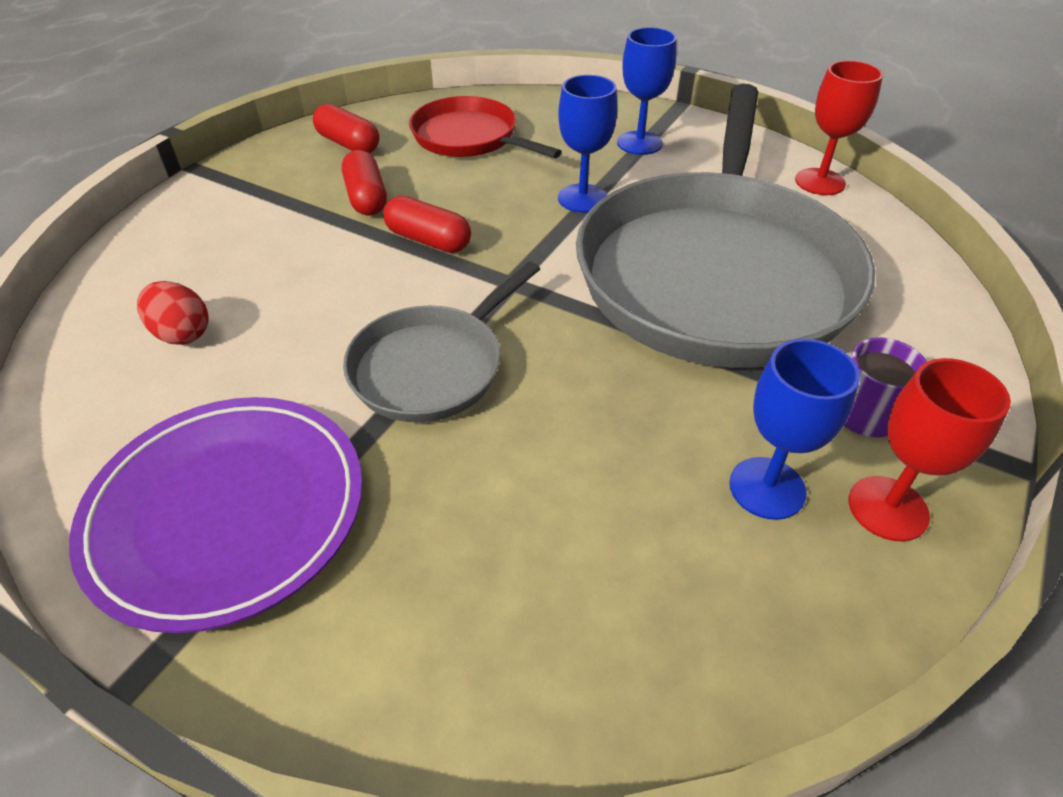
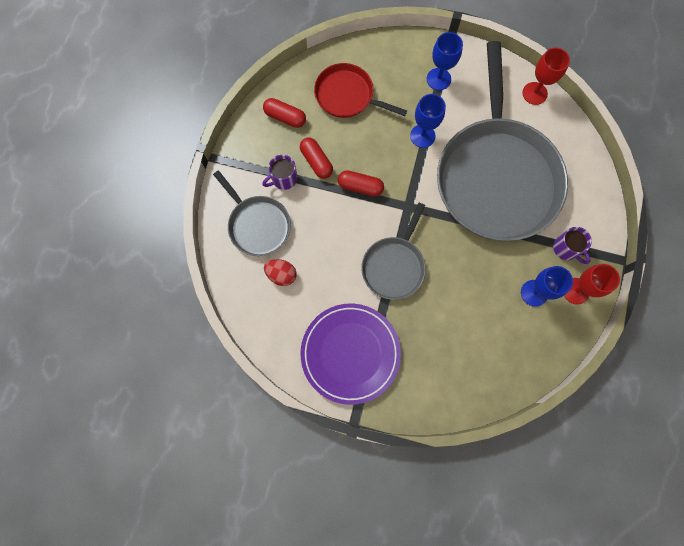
camera: 15 degrees left, 30 degrees up
(197, 256) = (258, 225): none -> grey pan
(292, 208) = (283, 179): none -> purple mug

